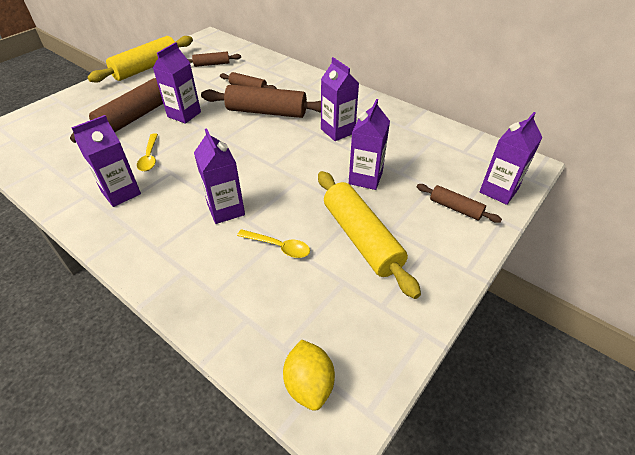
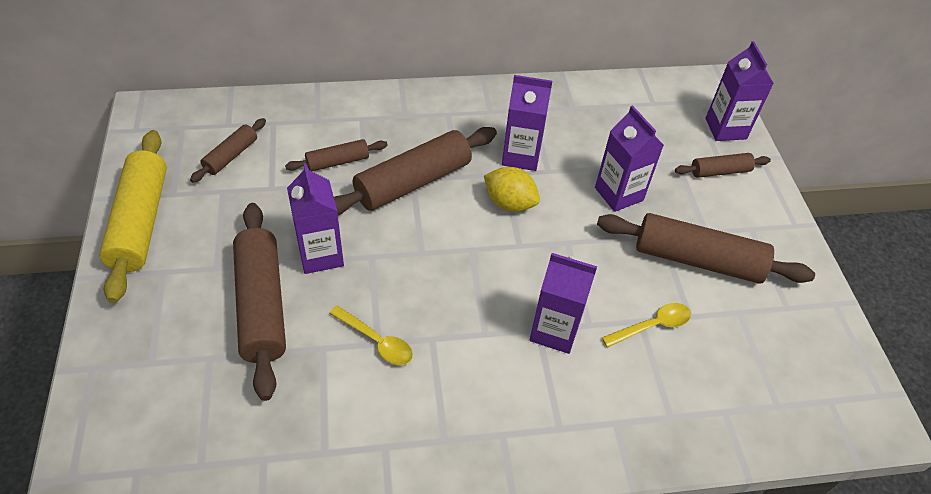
camera: 50 degrees left, 5 degrees up
(121, 193) = (420, 408): purple carton -> none
(309, 384) = (829, 414): yellow lemon -> yellow lemon (509, 203)
(361, 238) = (697, 260): yellow rolling pin -> brown rolling pin

